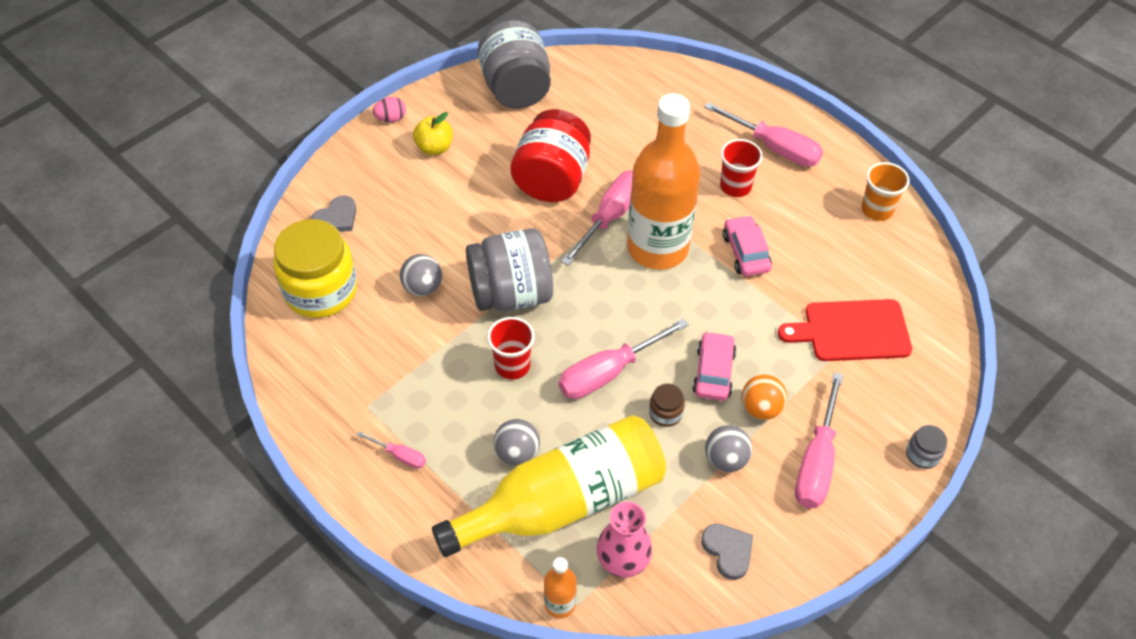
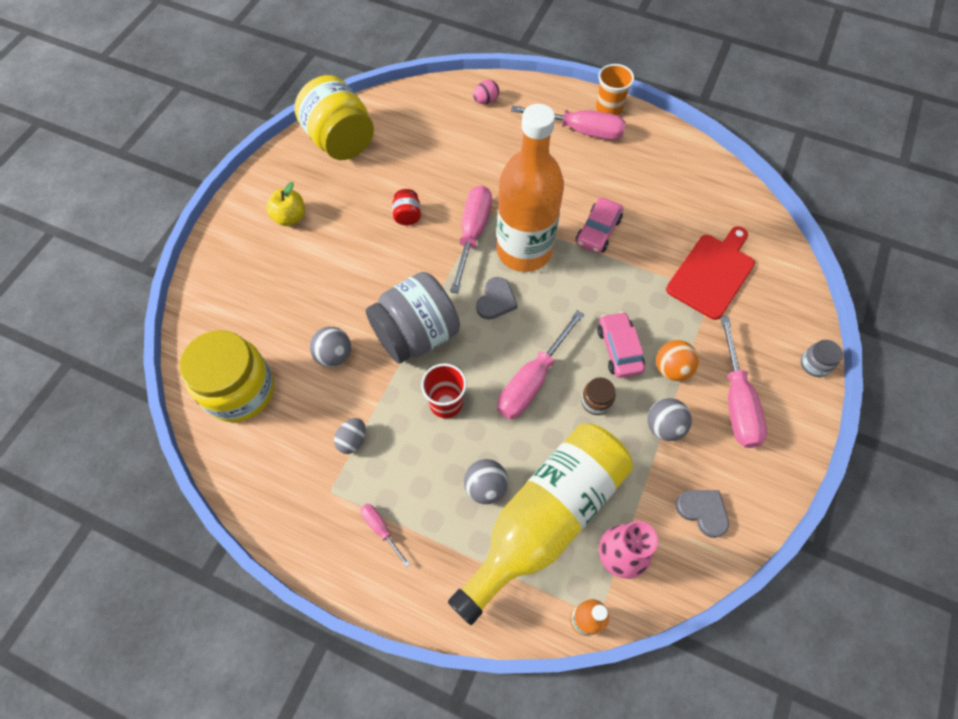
camera: 20 degrees left, 10 degrees up
(336, 218) = (226, 313): grey heart -> grey heart (496, 300)
(391, 119) = (238, 201): pink egg -> pink egg (486, 101)
(400, 456) = (381, 529): pink screwdriver -> pink screwdriver turned 135 degrees counterclockwise
(407, 369) = (352, 440): none -> grey egg
(516, 89) = (340, 141): grey jar -> yellow jar
(552, 180) = (407, 216): red jar -> red jar, size x0.42
(735, 186) = (564, 174): red cup -> none
(745, 252) = (598, 231): pink car -> pink car turned 120 degrees counterclockwise
(852, 331) = (712, 273): red cutting board -> red cutting board turned 150 degrees clockwise
(877, 209) = (684, 160): orange cup -> orange cup (609, 108)

